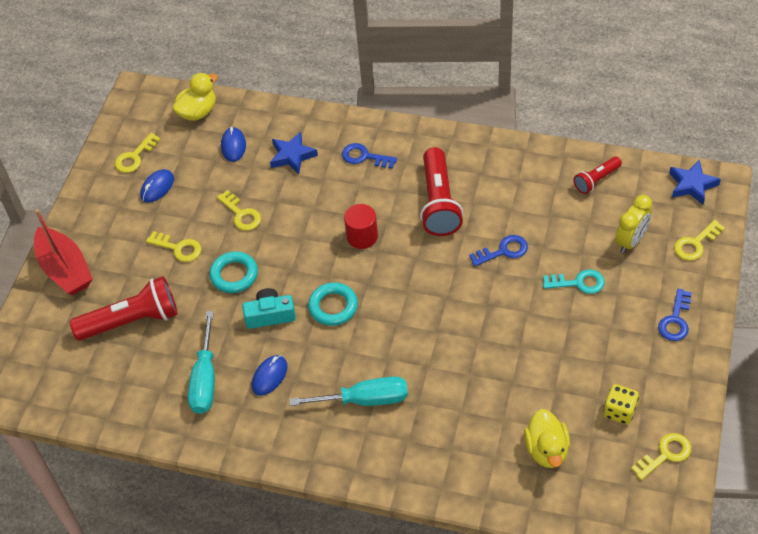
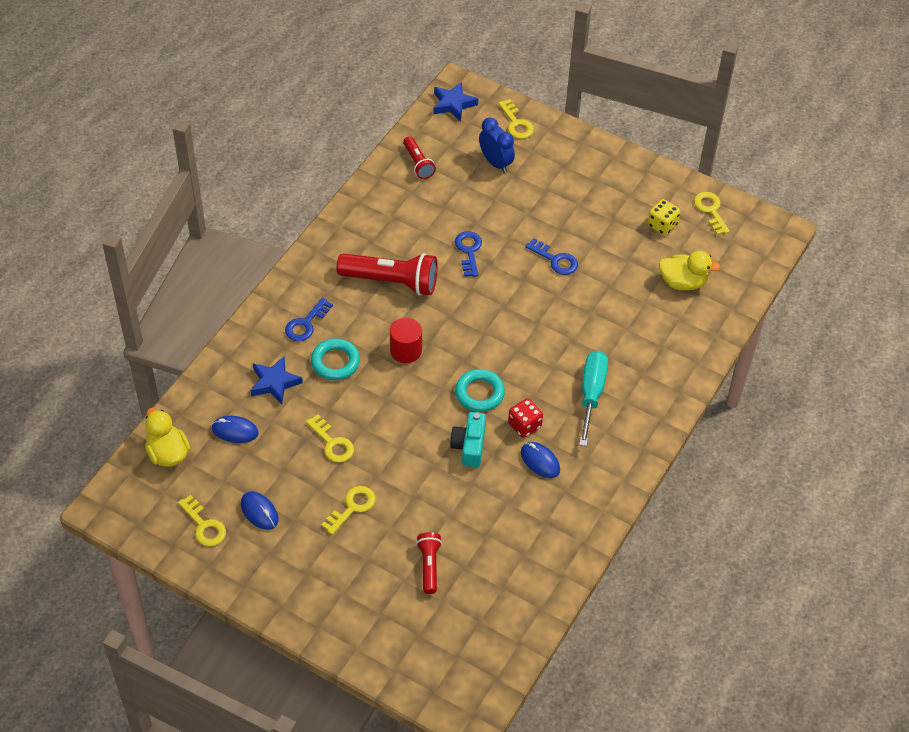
camera: 80 degrees left, 0 degrees up
(65, 269) = (335, 618): red boat -> none
(132, 320) = (429, 566): red flashlight -> red flashlight, size x0.54
(205, 379) = (524, 515): turquoise screwdriver -> none
(234, 275) = (408, 465): turquoise ring -> turquoise ring (335, 362)
(241, 214) = (332, 443): yellow key -> yellow key turned 75 degrees clockwise
(307, 353) = (524, 425): none -> red dice
(578, 283) = (525, 211): turquoise key -> none
(631, 241) = (495, 163): yellow clock -> blue clock
(675, 320) = (588, 162): blue key -> blue key (555, 260)

